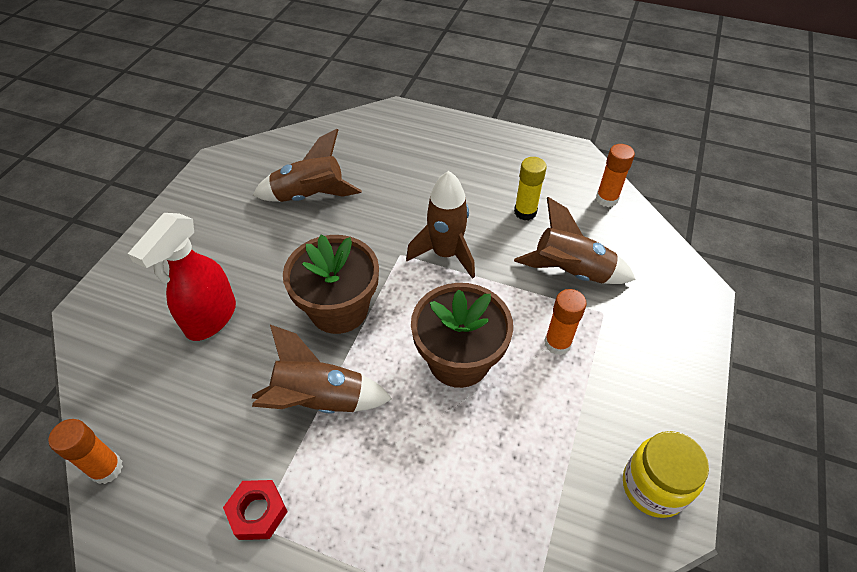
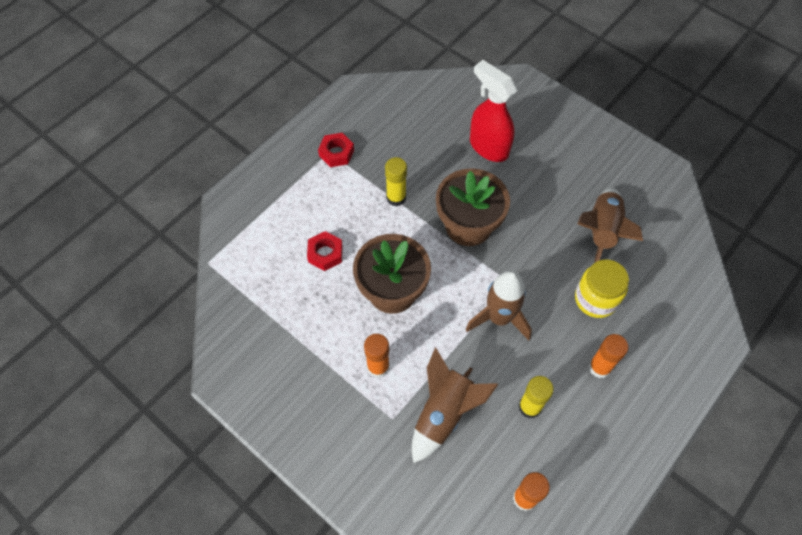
camera: 110 degrees right, 10 degrees up
(107, 469) = (396, 88): orange glue stick -> orange glue stick (599, 367)
(320, 400) = (396, 198): brown rocket -> yellow glue stick
(439, 458) = (325, 254): none -> red nut
(653, 486) = (245, 375): yellow jar -> yellow jar (595, 299)

